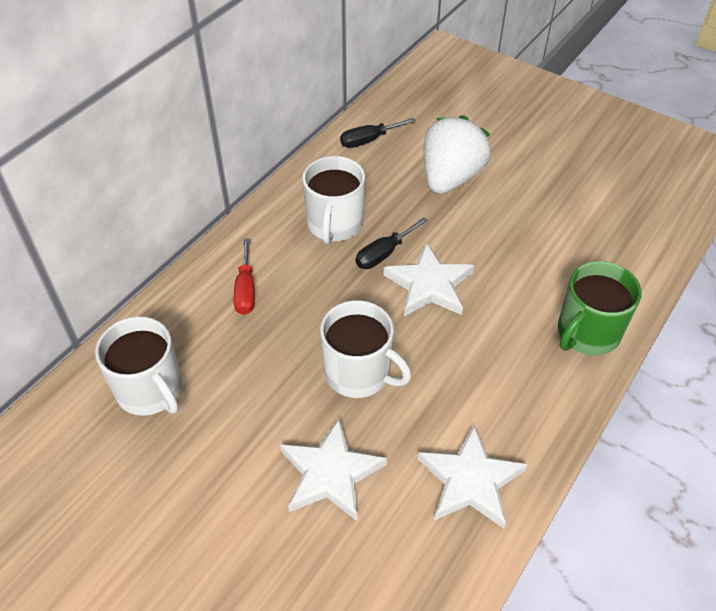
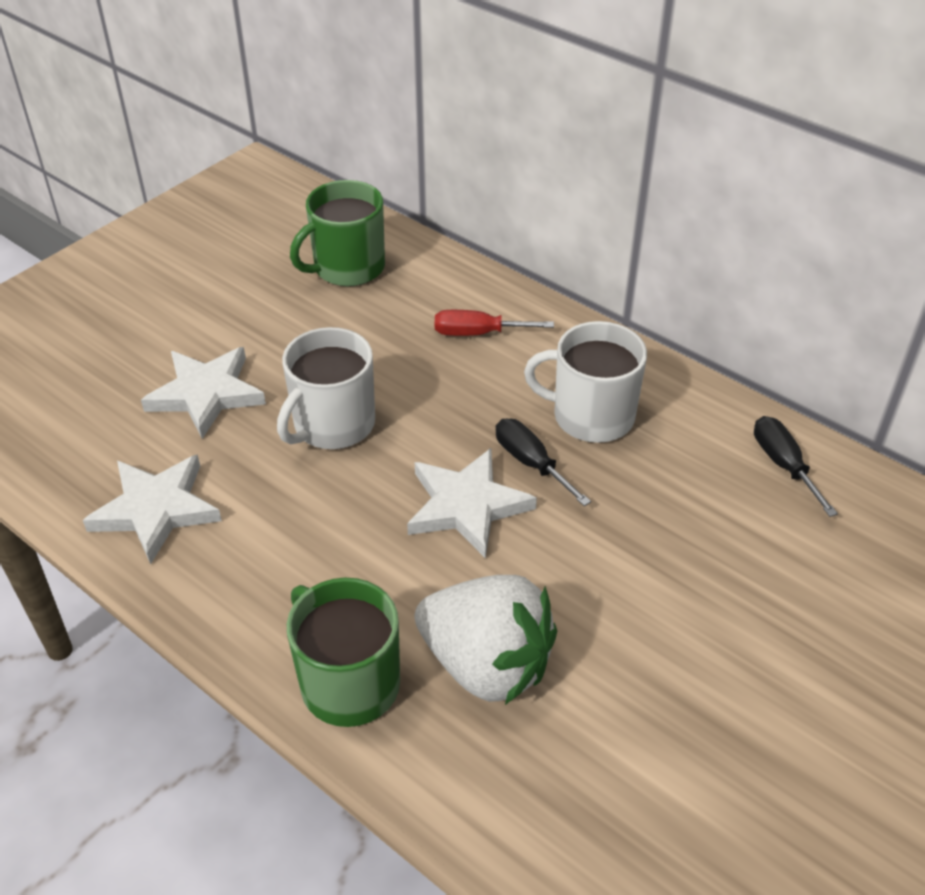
camera: 95 degrees right, 5 degrees down
(150, 390) = (347, 268): white mug -> green mug
(450, 178) = (699, 559): white strawberry -> white strawberry (486, 665)

